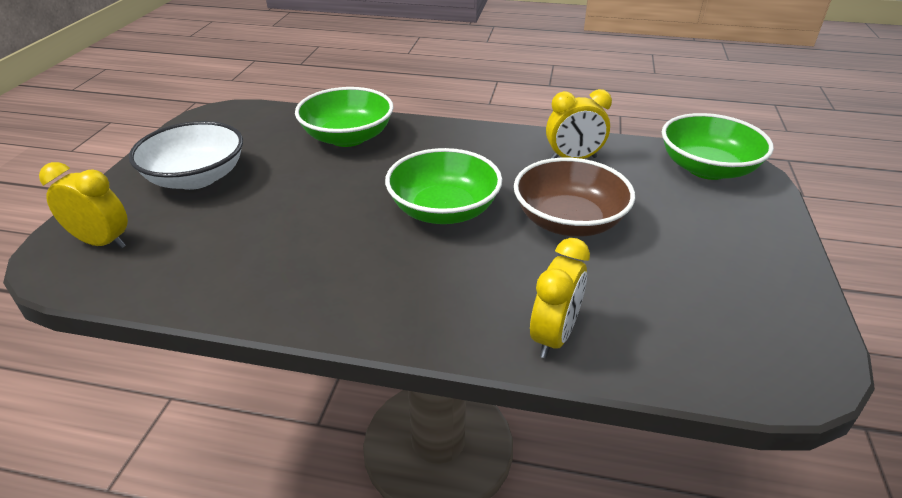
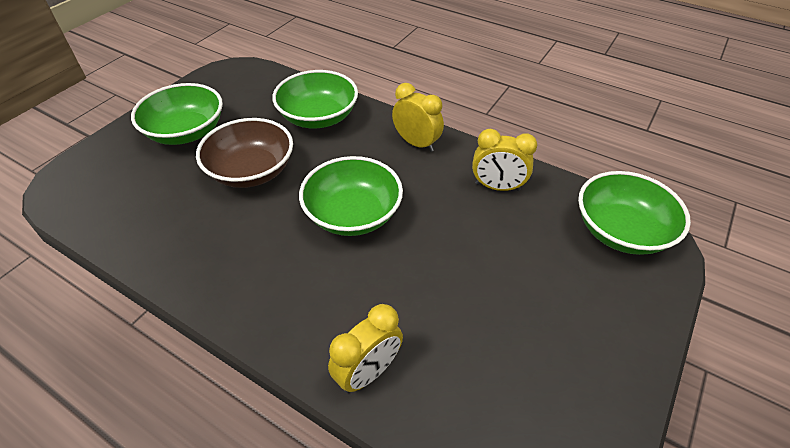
camera: 20 degrees right, 10 degrees up
(102, 242) = (95, 177): yellow clock -> yellow clock (416, 143)
(196, 178) = (186, 132): white bowl -> green bowl
(568, 221) = (452, 256): brown bowl -> brown bowl (251, 171)

